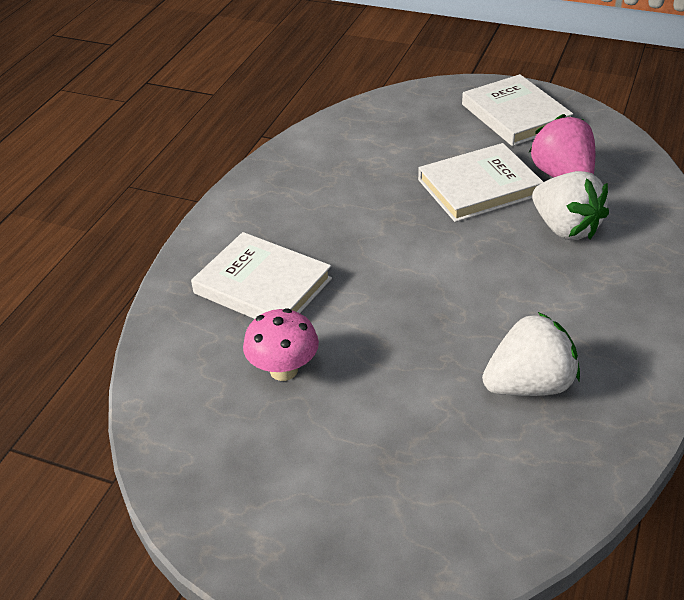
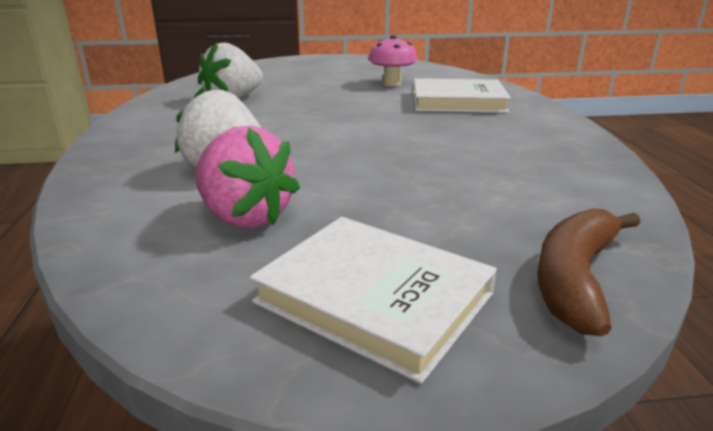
camera: 150 degrees right, 15 degrees down
(418, 101) = (575, 278): none -> brown banana
(479, 187) = (349, 183): white book -> none

